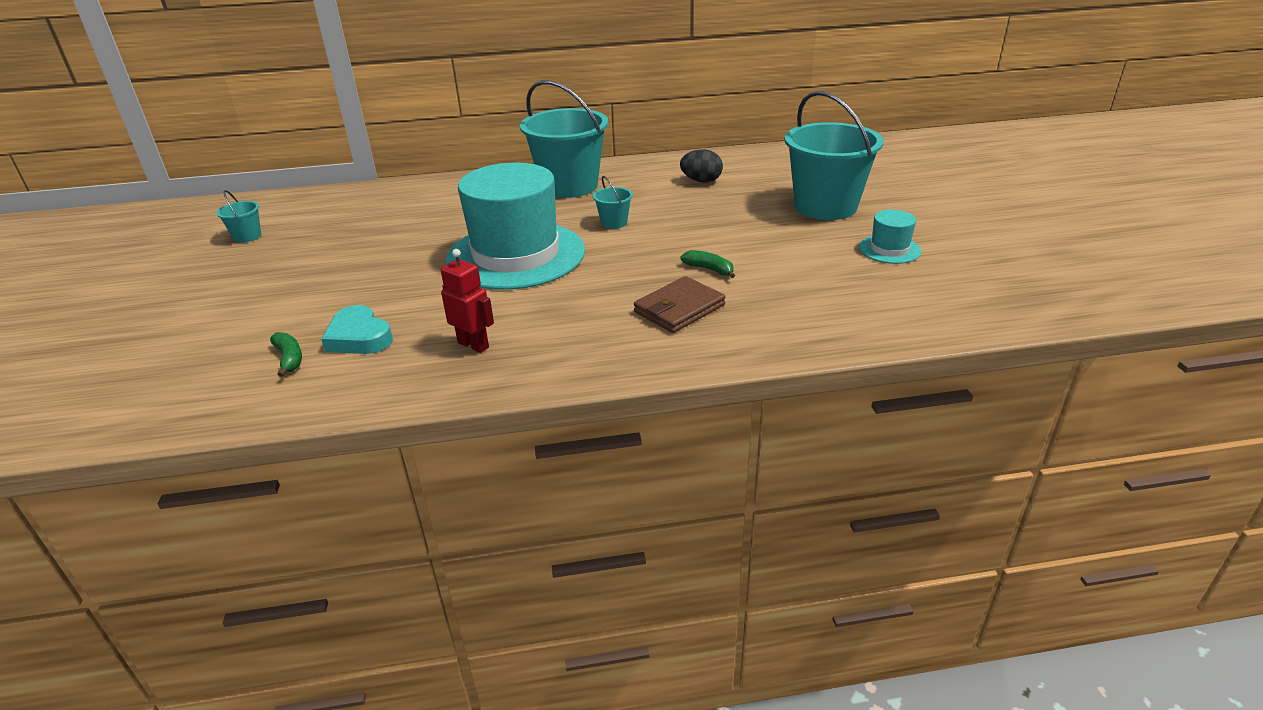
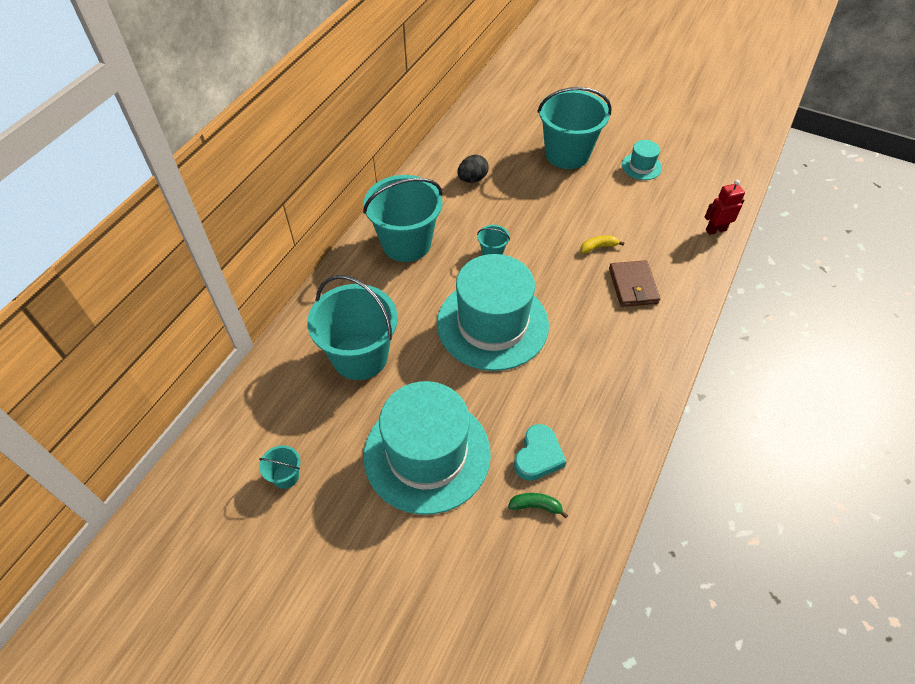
camera: 55 degrees left, 20 degrees up
(316, 282) = (427, 454): none -> turquoise hat
(359, 337) = (538, 456): turquoise heart -> turquoise heart turned 60 degrees counterclockwise
(407, 216) = (360, 356): none -> turquoise bucket
(473, 345) = (598, 399): red robot -> red robot (715, 230)
(709, 269) = (598, 247): green banana -> yellow banana

